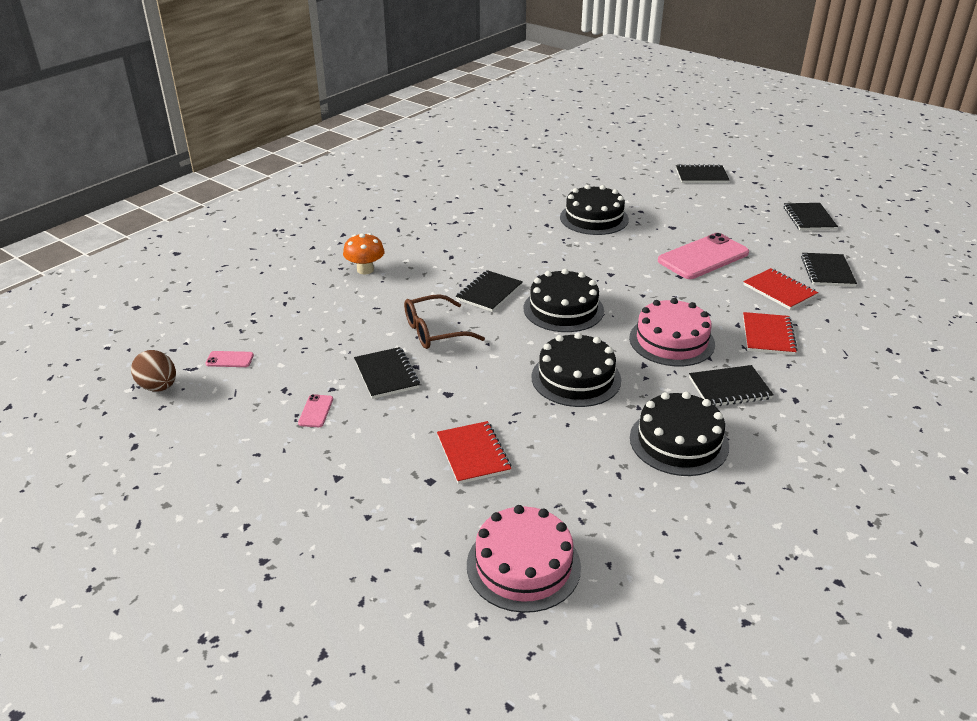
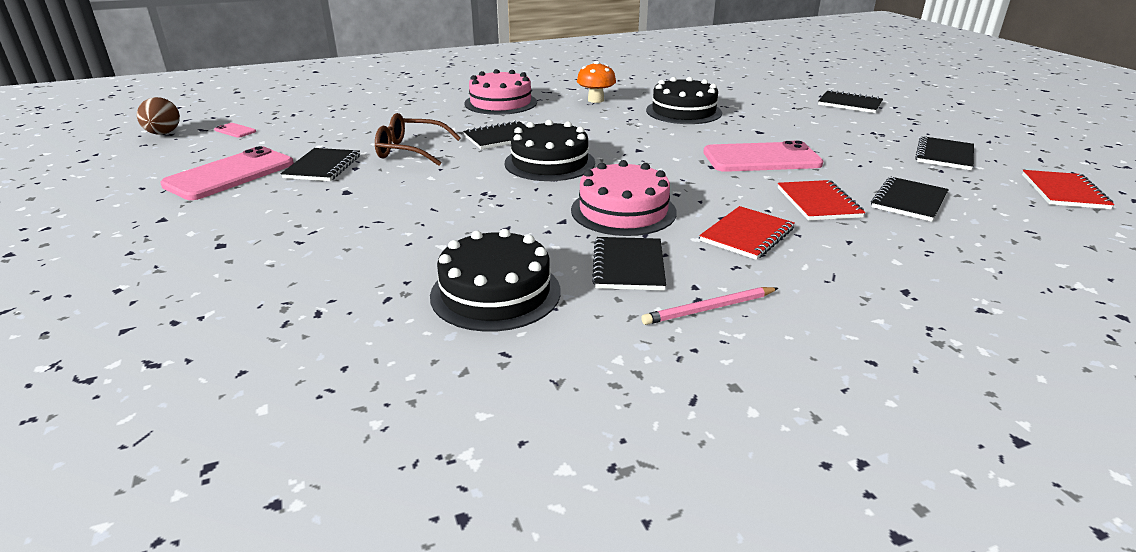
camera: 30 degrees right, 5 degrees down
(316, 411) = (230, 174): pink phone -> pink phone, size x2.40
(365, 270) = (425, 104): orange mushroom -> orange mushroom (595, 100)
(473, 454) = (288, 238): red notebook -> red notebook (1064, 192)
(523, 565) = (168, 338): pink cake -> pink cake (500, 103)
(576, 378) = (476, 212): black cake -> none
(729, 388) = (628, 266): black notebook -> black notebook turned 75 degrees clockwise
(808, 403) = (709, 309): none -> pink pencil

